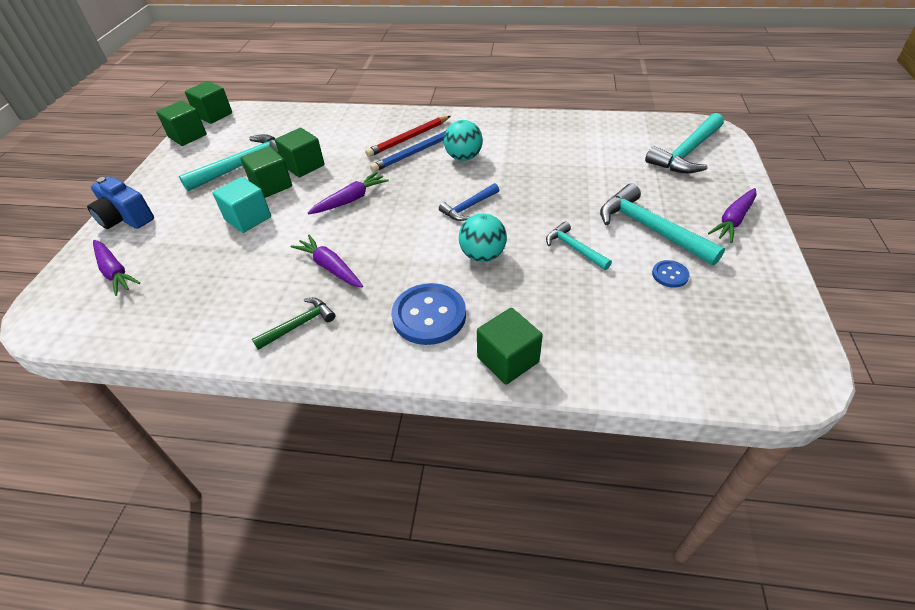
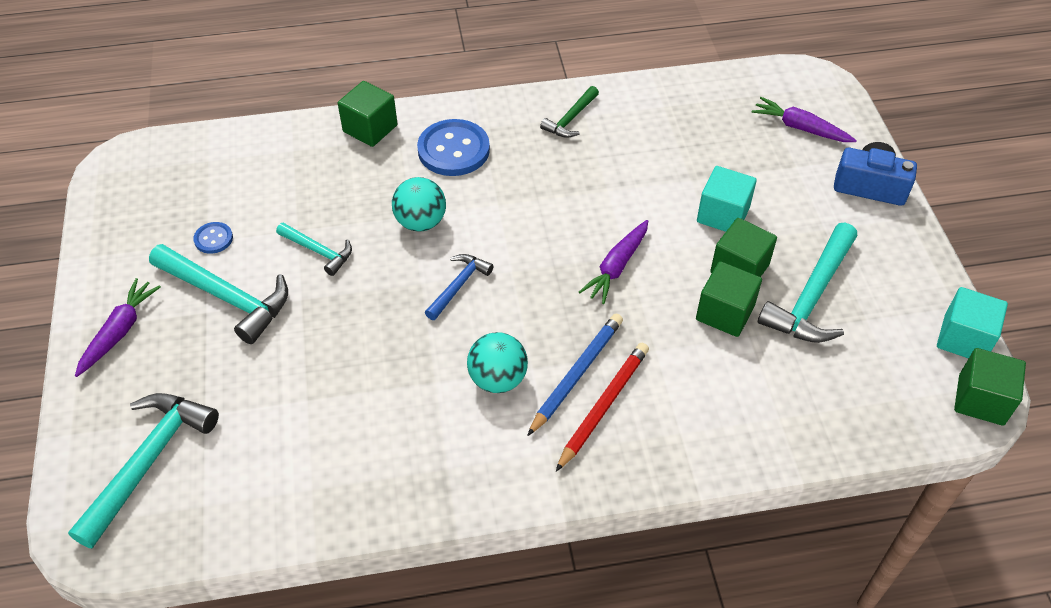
camera: 160 degrees right, 5 degrees up
(187, 136) = (963, 339): green cube -> turquoise cube
(330, 267) = (580, 176): purple carrot -> none

